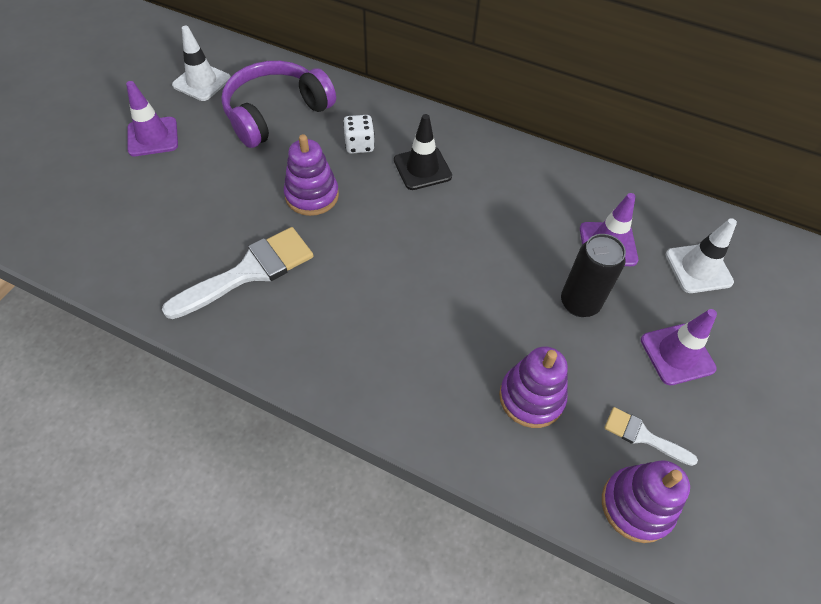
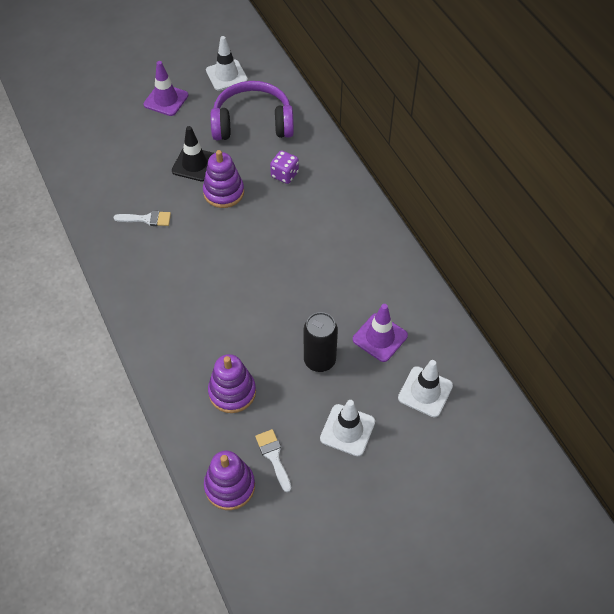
camera: 40 degrees right, 0 degrees up
(249, 271) = (147, 219): white brush -> white brush, size x0.52
(359, 145) = (284, 175): white dice -> purple dice
(422, 168) = (309, 214): black traffic cone -> black traffic cone (194, 164)
(677, 354) = (347, 430): purple traffic cone -> white traffic cone

